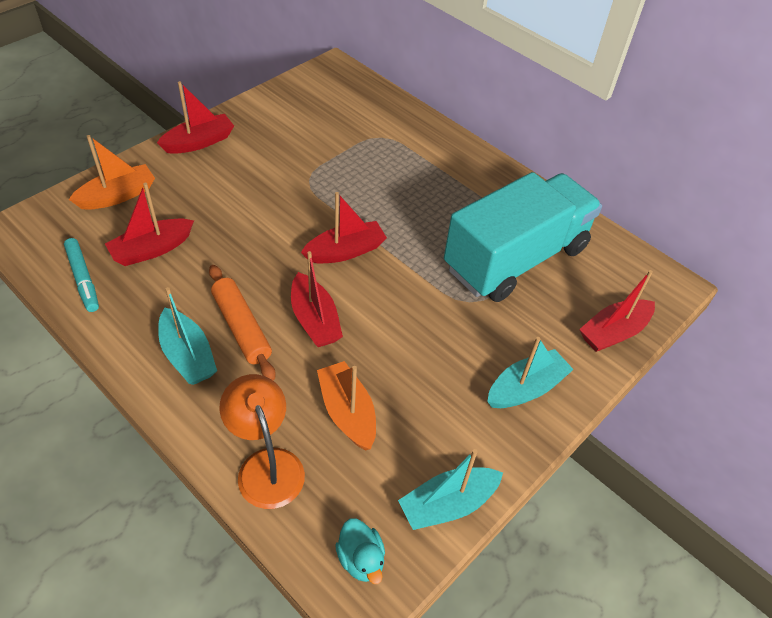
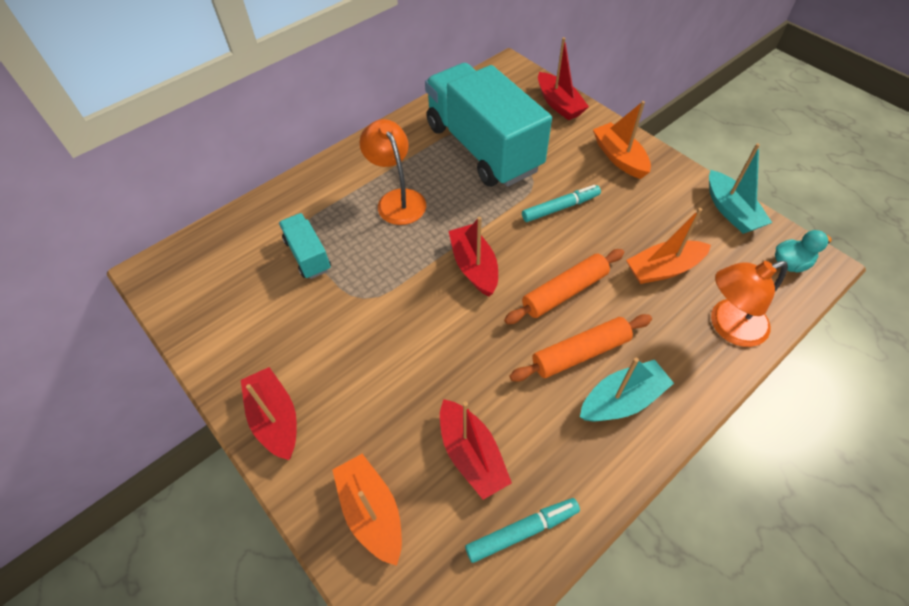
camera: 80 degrees left, 5 degrees up
(314, 320) = (564, 292): red boat -> orange rolling pin
(354, 144) = (308, 255): none -> turquoise truck
(427, 195) = (397, 199): none -> orange lamp
(432, 323) = (560, 208): none -> turquoise marker
(526, 388) = (619, 157): turquoise boat -> orange boat

